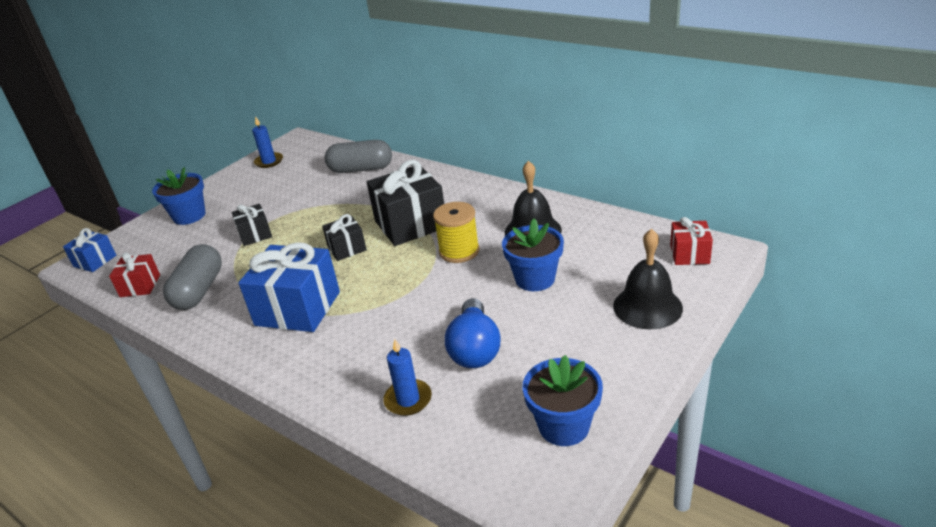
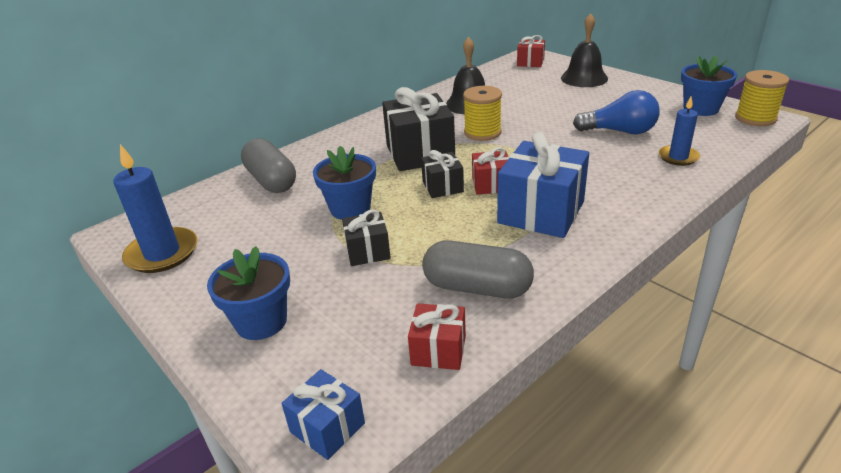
camera: 80 degrees left, 0 degrees up
(269, 161) = (162, 253): blue candle -> blue candle, size x1.62
(349, 273) = (491, 184): none -> red gift
(361, 169) = (271, 180): grey capsule -> grey capsule turned 45 degrees counterclockwise
(535, 279) = (538, 107): blue flower pot -> blue flower pot (350, 208)
(540, 487) = (755, 118): none -> yellow spool

